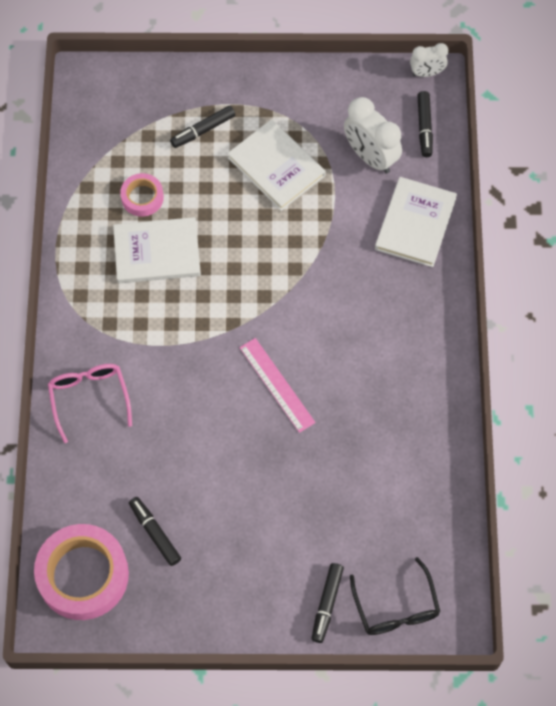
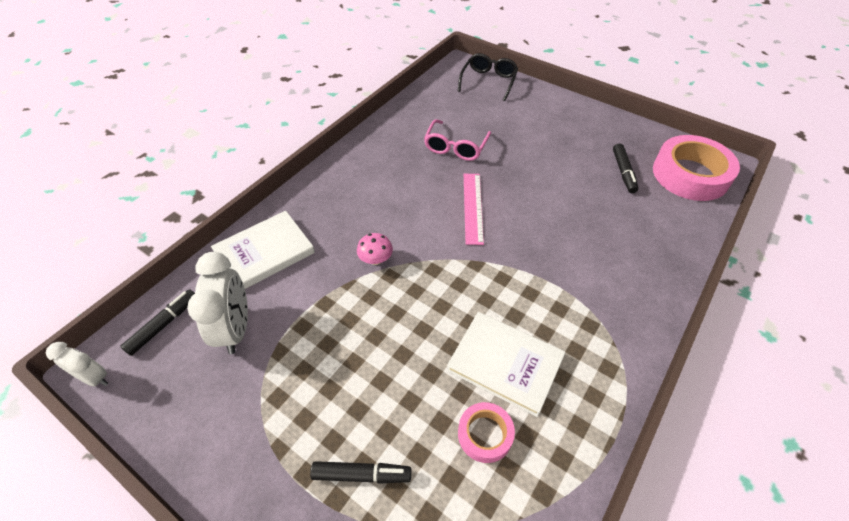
camera: 145 degrees left, 15 degrees down
(89, 398) = (638, 276): pink glasses -> pink glasses (455, 147)
(276, 167) = (325, 376): white book -> none
(319, 275) = (376, 259): none -> pink mushroom
(327, 604) = (528, 98): black marker -> none

